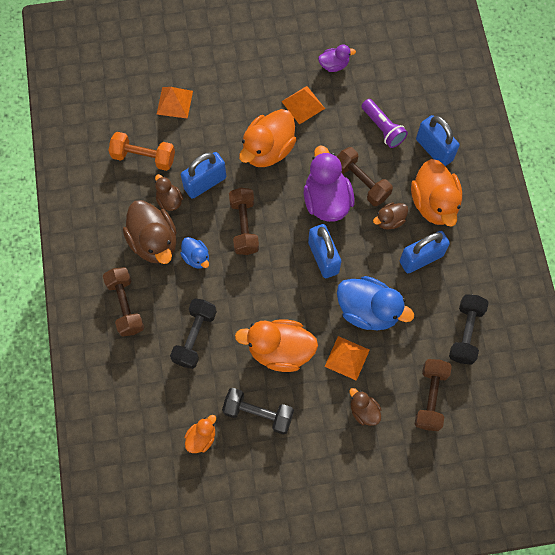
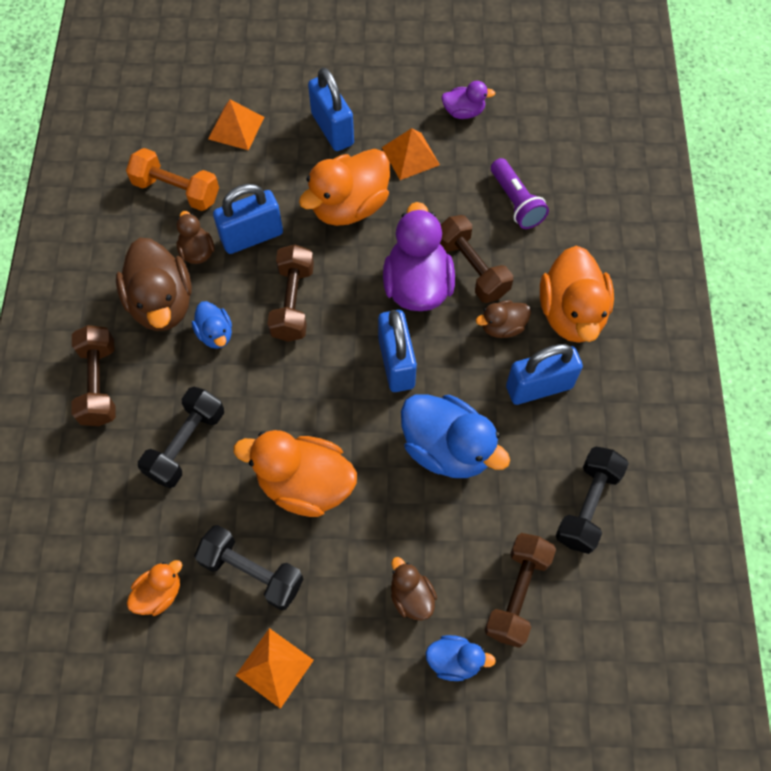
camera: 10 degrees right, 5 degrees down
(347, 358) = (402, 512): orange pyramid -> orange pyramid (274, 667)
(399, 446) = (455, 660): none -> blue duck
(434, 149) = (584, 241): blue padlock -> blue padlock (332, 129)

